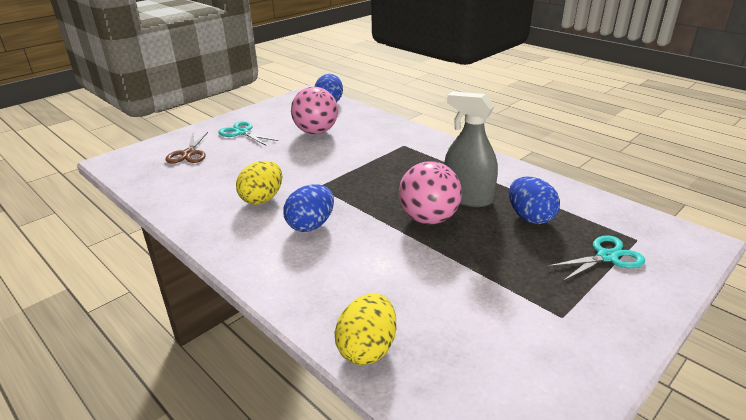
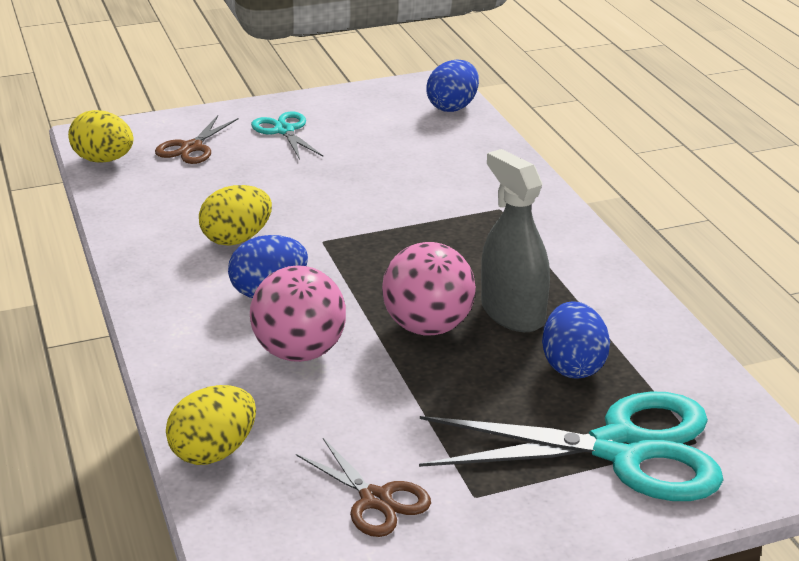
camera: 25 degrees right, 0 degrees up
(132, 173) = (104, 160): none -> yellow egg
(316, 132) = (389, 155): pink ball -> pink ball (300, 352)
(507, 343) = (375, 499): none -> brown scissors
(607, 257) = (621, 449): turquoise scissors -> turquoise scissors, size x2.00

